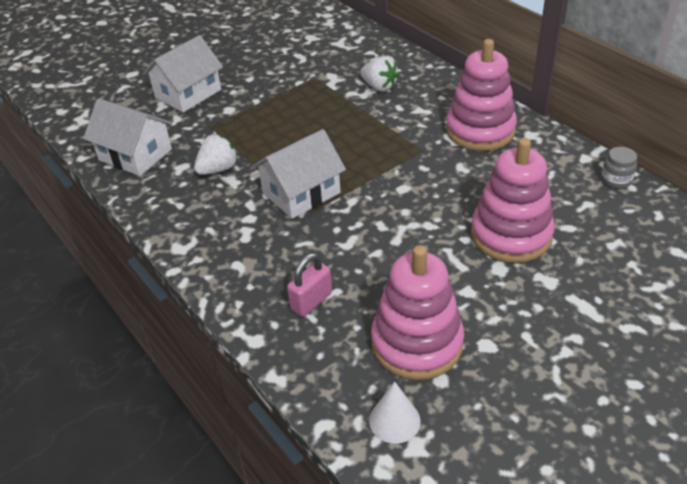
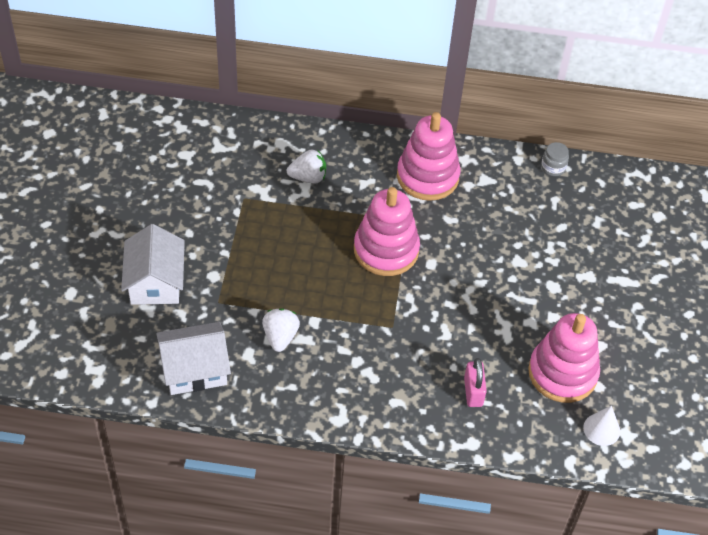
camera: 50 degrees left, 10 degrees up
(301, 193) = (367, 315): white house -> none
(511, 235) = (535, 256): pink stacking toy -> pink stacking toy (386, 250)

